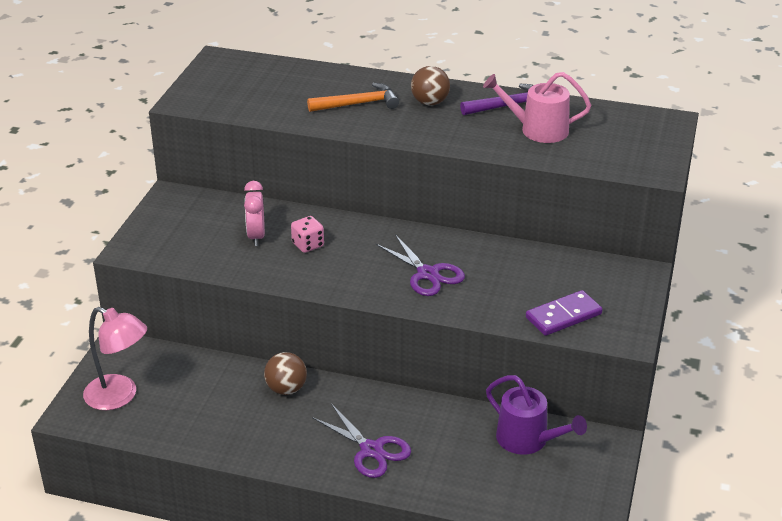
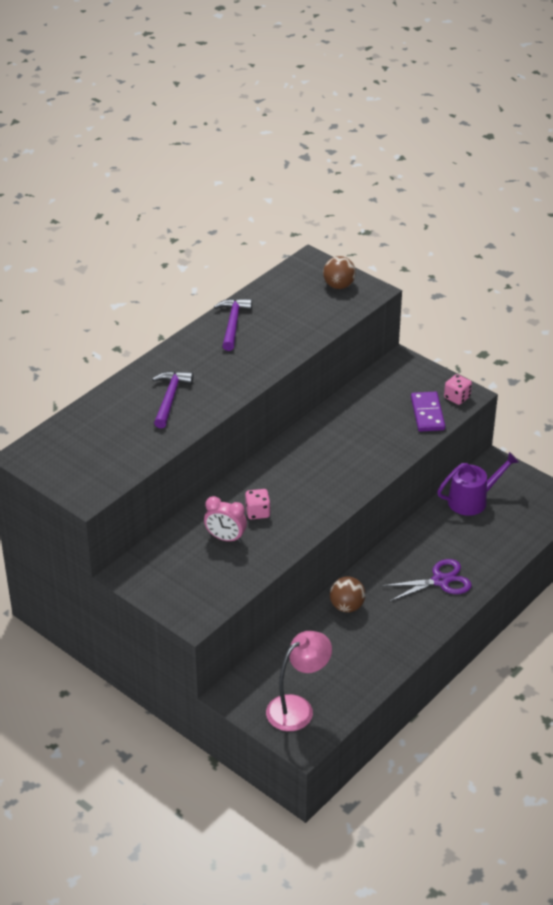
camera: 65 degrees left, 5 degrees up
(358, 104) = (170, 398): orange hammer -> purple hammer
(427, 274) = (338, 461): purple scissors -> none
(430, 102) = (197, 361): brown ball -> brown ball (339, 286)
(538, 130) = (278, 322): pink watering can -> none
(614, 331) = (457, 397): none -> pink dice

